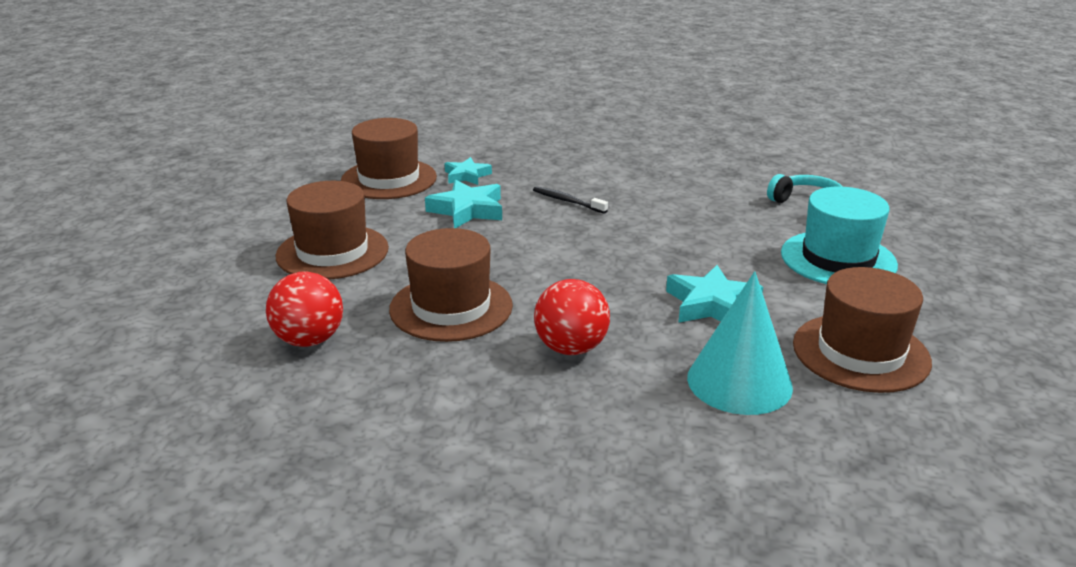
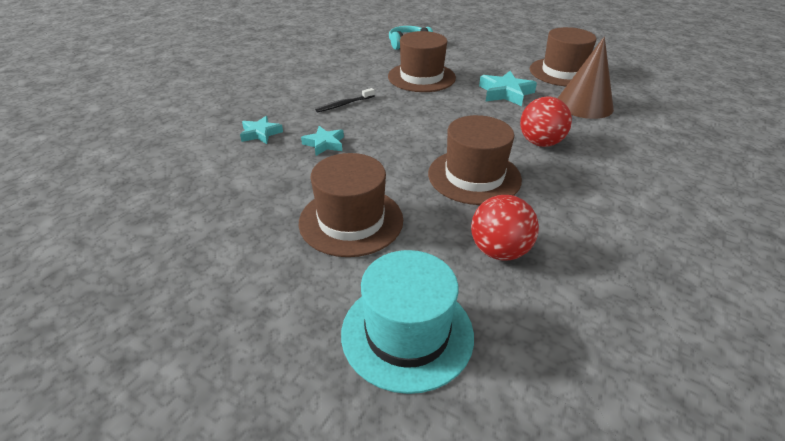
camera: 70 degrees left, 10 degrees up
(389, 179) = (227, 171): brown hat -> brown hat (421, 77)
(467, 210) = (324, 144): turquoise star -> turquoise star, size x0.65
(739, 382) = (584, 105): turquoise cone -> brown cone
(838, 259) = (472, 53): turquoise hat -> turquoise hat (407, 333)

